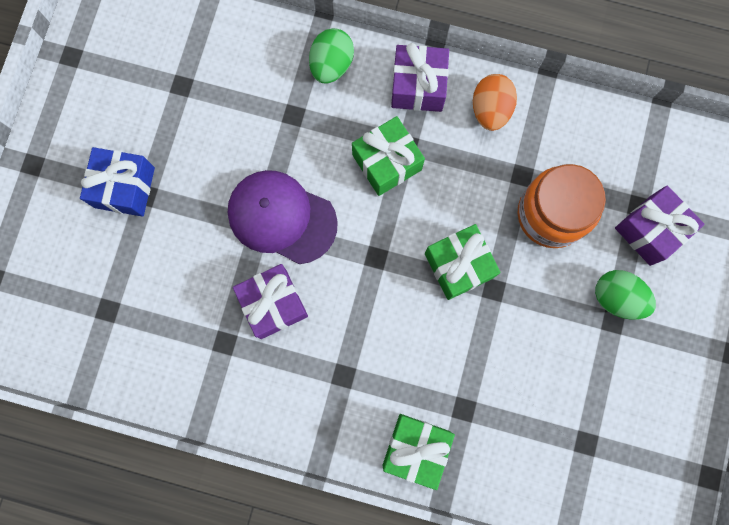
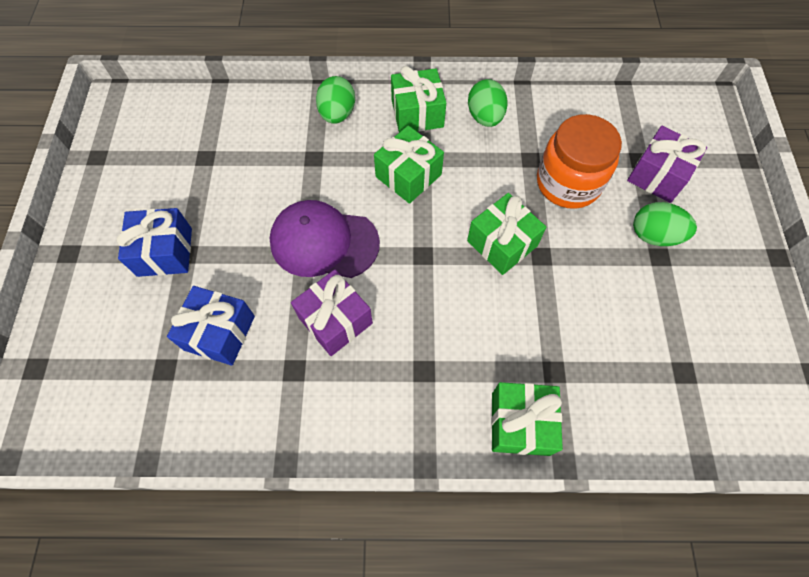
camera: 15 degrees left, 15 degrees down
(163, 287) = (219, 333): none -> blue gift
(418, 86) = (417, 113): purple gift -> green gift
(490, 110) = (485, 117): orange egg -> green egg

